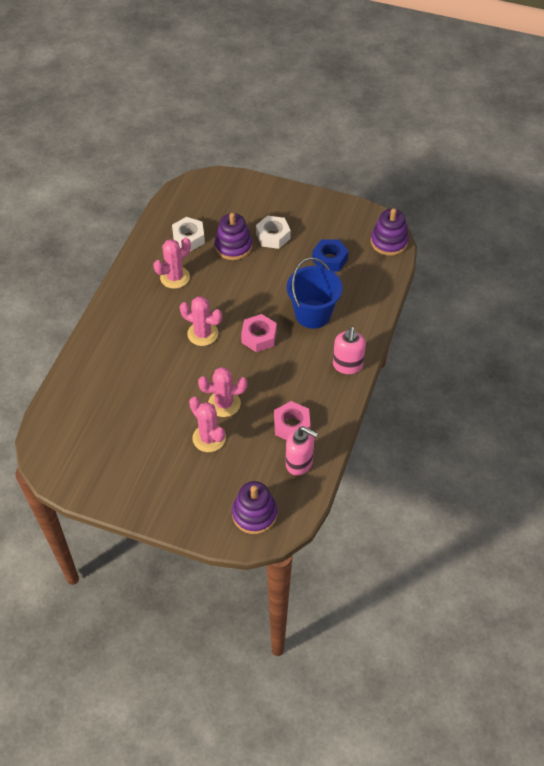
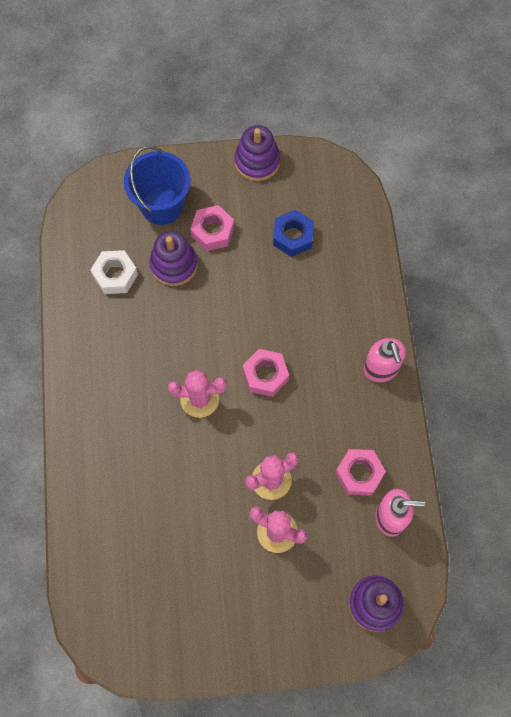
camera: 25 degrees left, 15 degrees up
(175, 277) = (127, 337): pink cactus -> none
(273, 236) = (212, 231): white nut -> pink nut
(313, 314) = (310, 318): blue bucket -> blue bucket (162, 206)
(389, 242) = (347, 185): purple stacking toy -> purple stacking toy (257, 161)

